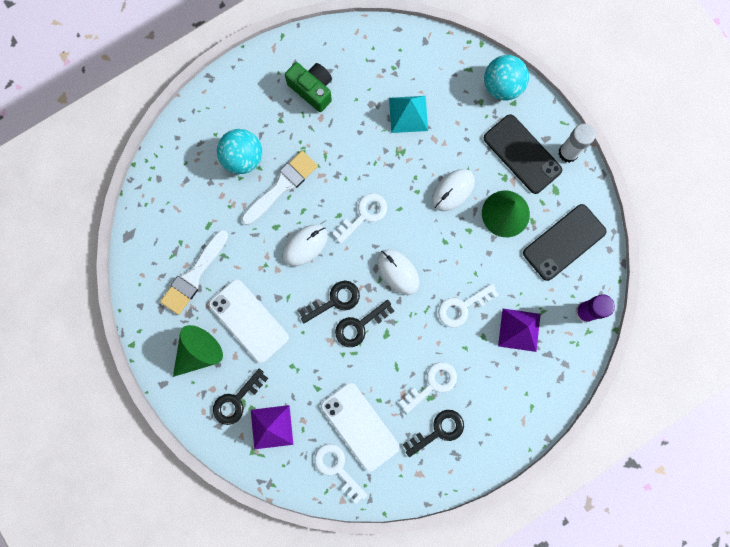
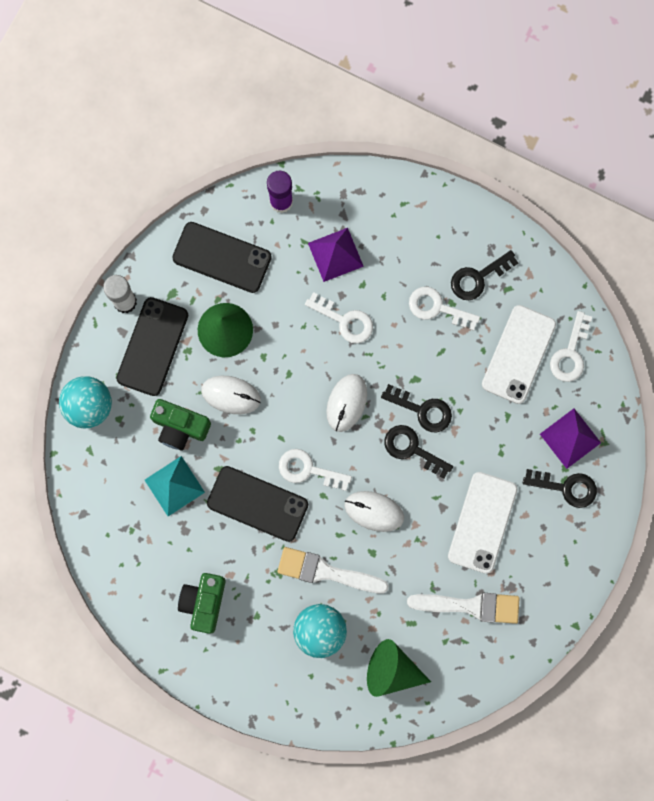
camera: 120 degrees left, 0 degrees up
(199, 352) = (542, 553): green cone -> green cone (392, 670)
(360, 165) = (257, 504): none -> black phone
(438, 431) = (478, 278): black key -> black key turned 60 degrees counterclockwise
(449, 141) = (180, 427): none -> green camera

